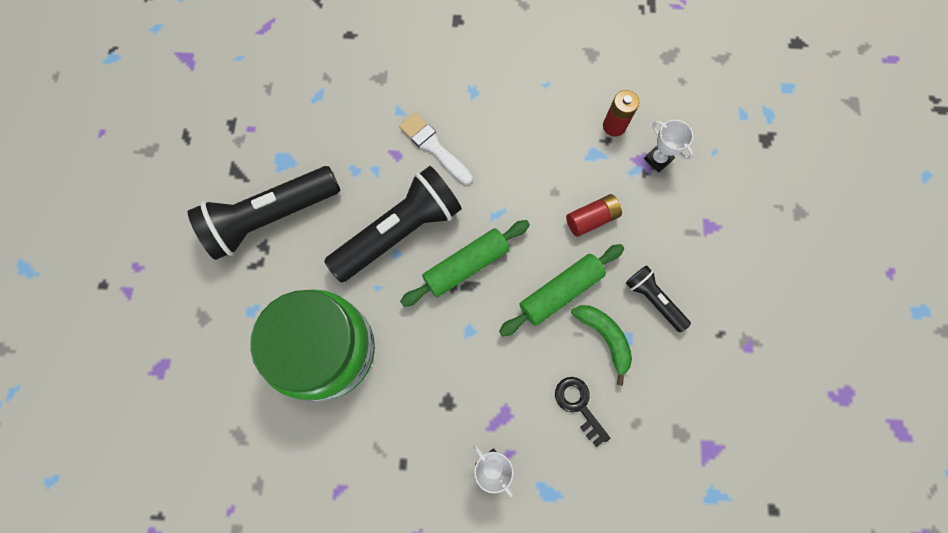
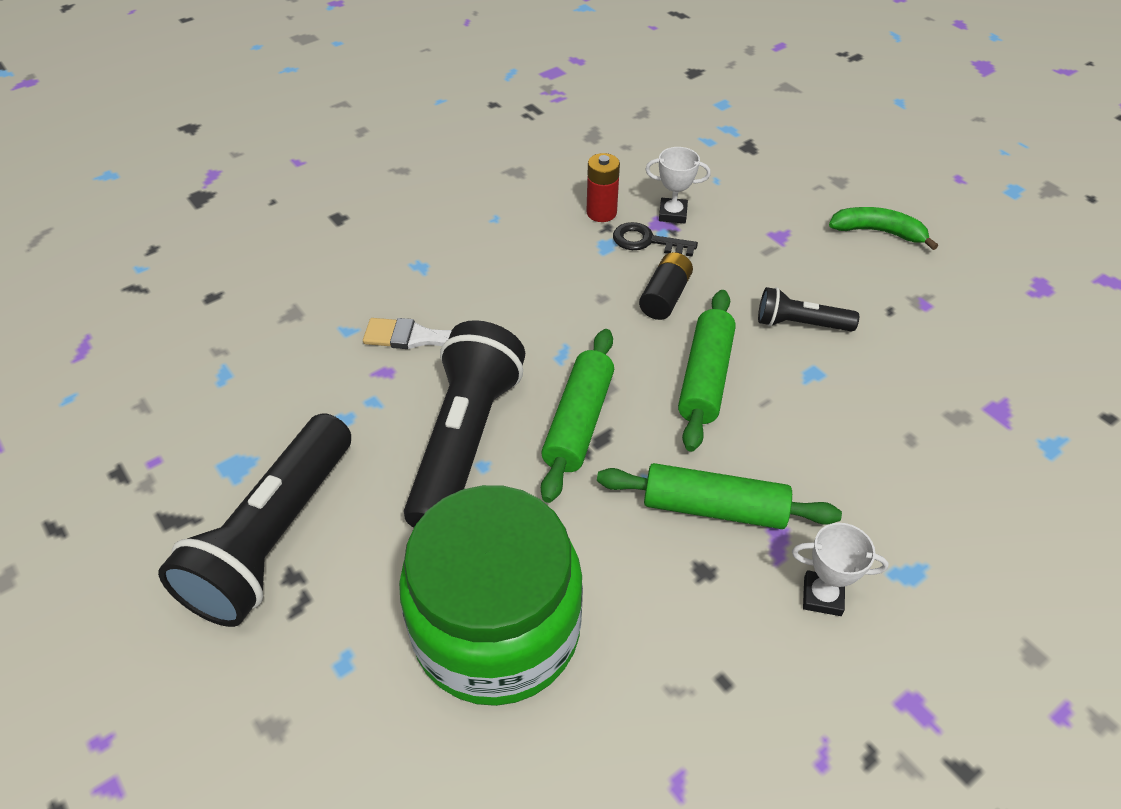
camera: 40 degrees left, 25 degrees down
(486, 373) = (714, 507): none -> green rolling pin
(578, 405) = (840, 465): black key -> black key (646, 241)
(591, 219) = (665, 297): red battery -> black battery
(604, 337) = (793, 387): green banana -> green banana (878, 232)

